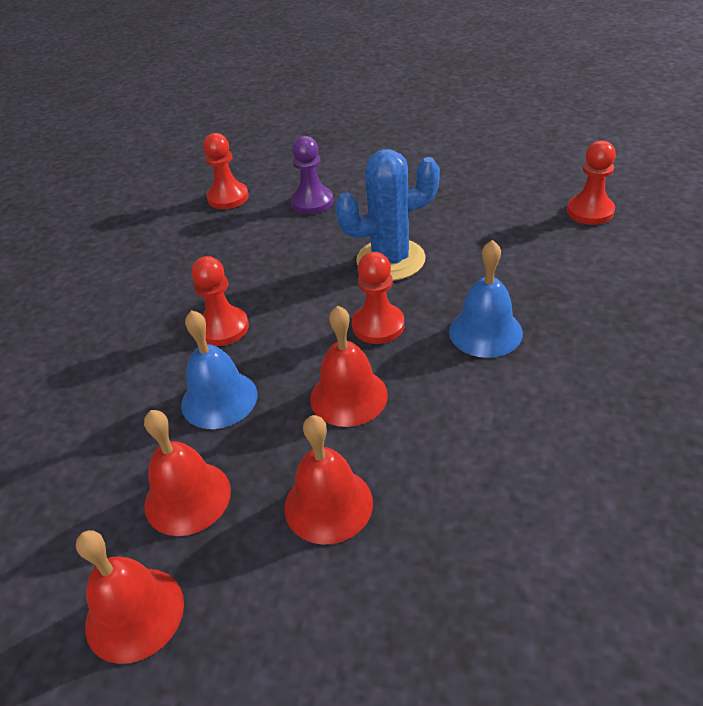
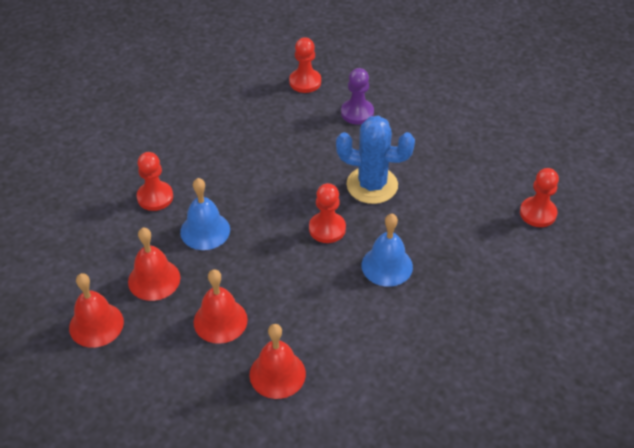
camera: 25 degrees right, 5 degrees up
(223, 328) = (237, 184): red pawn -> red pawn (155, 197)
(348, 396) = (275, 265): red bell -> red bell (277, 374)

